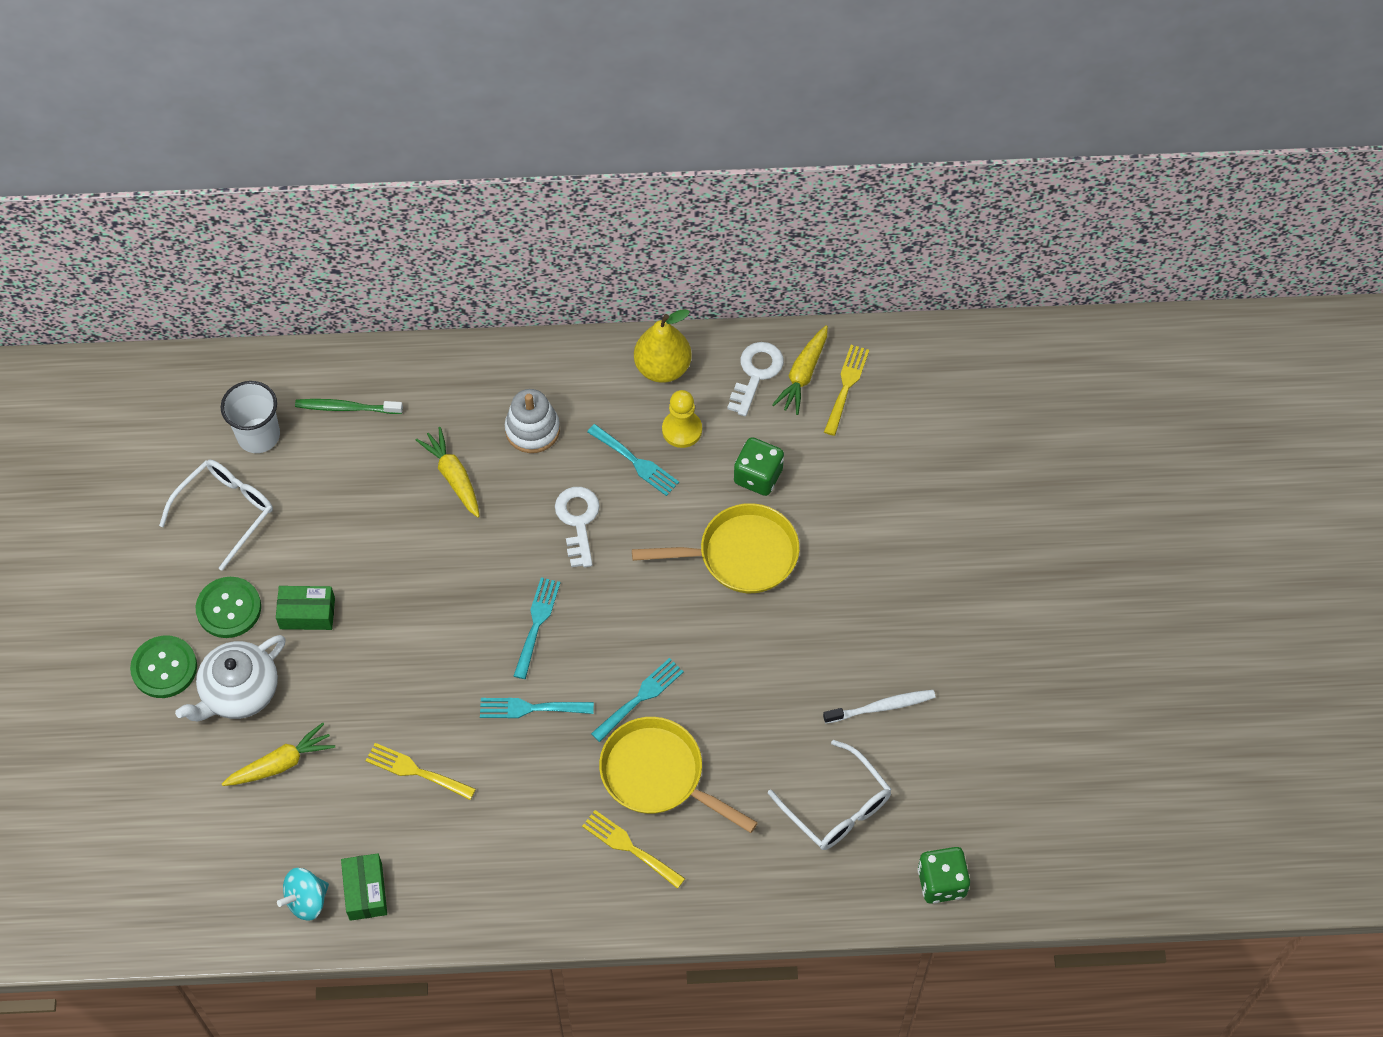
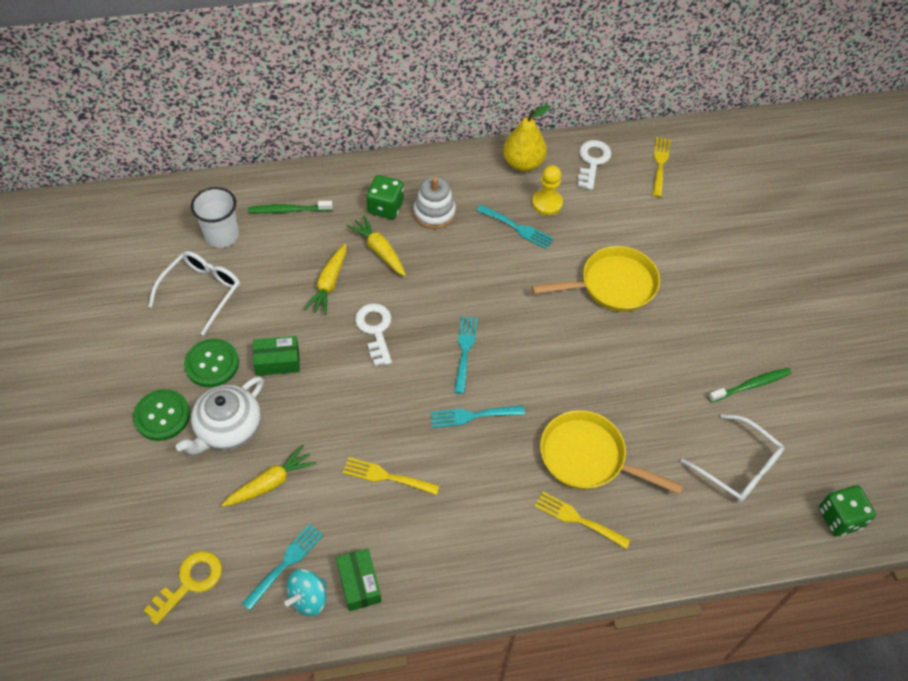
camera: 10 degrees left, 5 degrees down
(178, 867) = (190, 582): none -> yellow key
(578, 521) = (482, 273): white key -> white key (375, 330)
(640, 697) = (559, 398): turquoise fork -> turquoise fork (286, 563)
(758, 476) = (611, 229): green dice -> green dice (385, 207)
(803, 374) = (627, 159): yellow carrot -> yellow carrot (329, 284)
(881, 707) = (751, 385): white toothbrush -> green toothbrush

